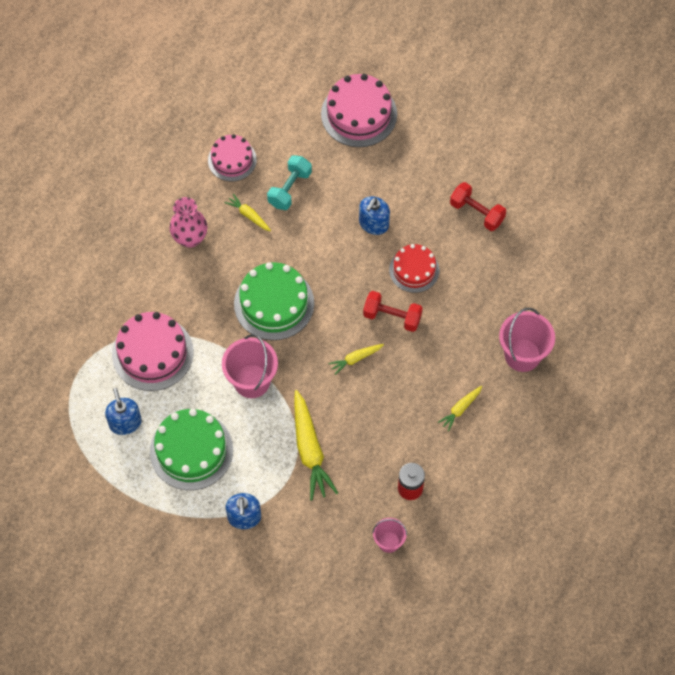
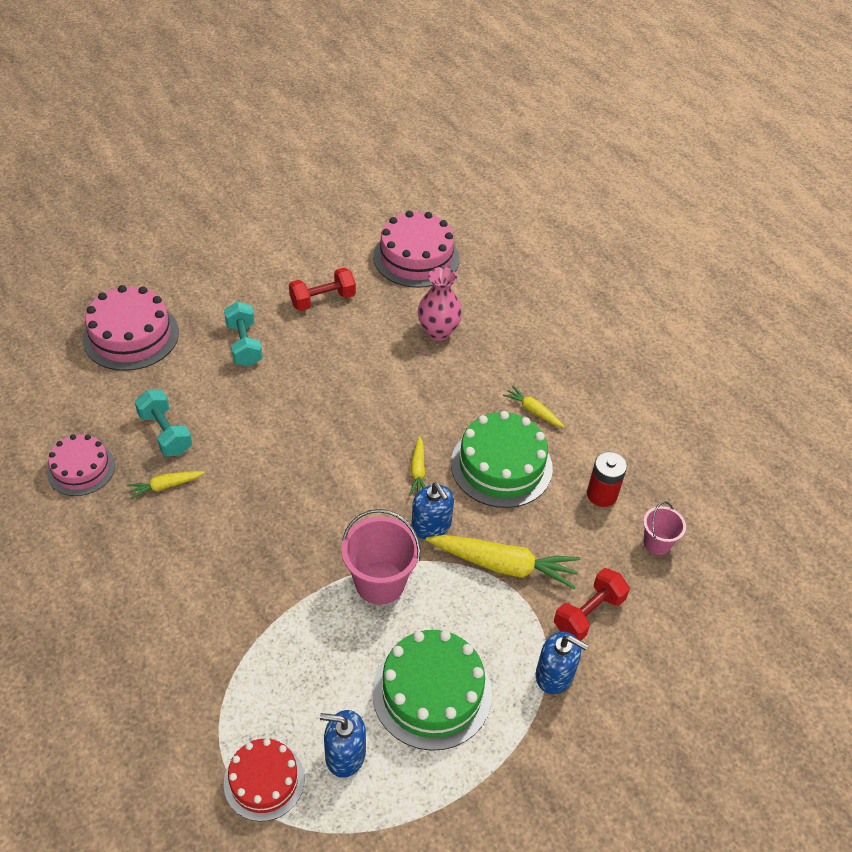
camera: 65 degrees left, 15 degrees down
(152, 353) = (269, 674): pink cake -> pink cake (416, 257)
(190, 238) = (145, 558): pink vase -> pink vase (438, 332)
(274, 303) = (296, 514): green cake -> green cake (501, 465)
(373, 224) = (269, 382): blue soap dispenser -> blue soap dispenser (431, 525)
(392, 317) = (389, 417): red dumbbell -> red dumbbell (588, 614)
(398, 188) = (244, 345): none -> turquoise dumbbell
(414, 270) = (348, 375): red cake -> red cake (264, 780)
(460, 409) = (533, 411): yellow carrot -> yellow carrot turned 150 degrees clockwise
(522, 355) = (503, 338): pink bucket -> none

